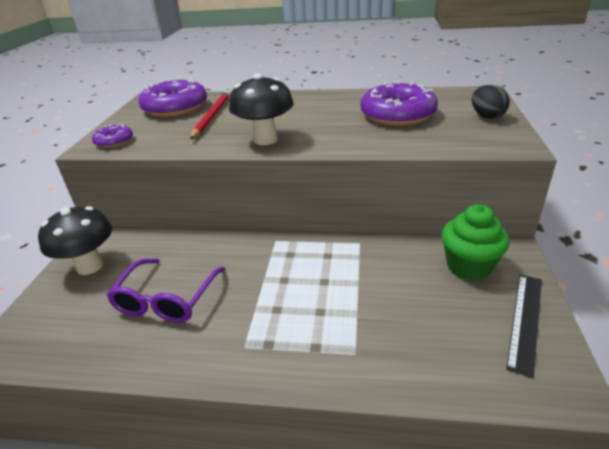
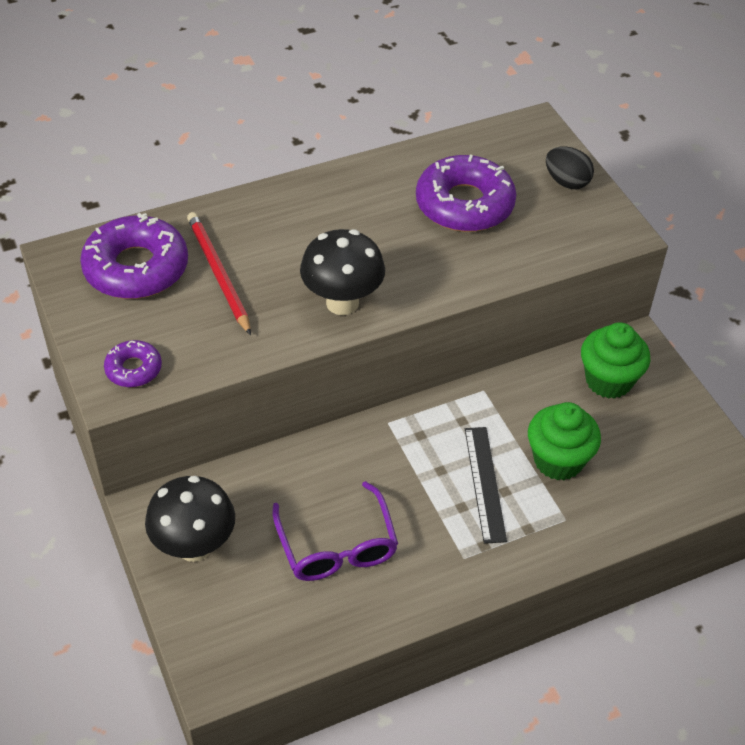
camera: 35 degrees left, 15 degrees up
(383, 306) = (558, 460): none -> green cupcake
(525, 320) = (683, 424): black ruler -> black ruler (484, 483)

